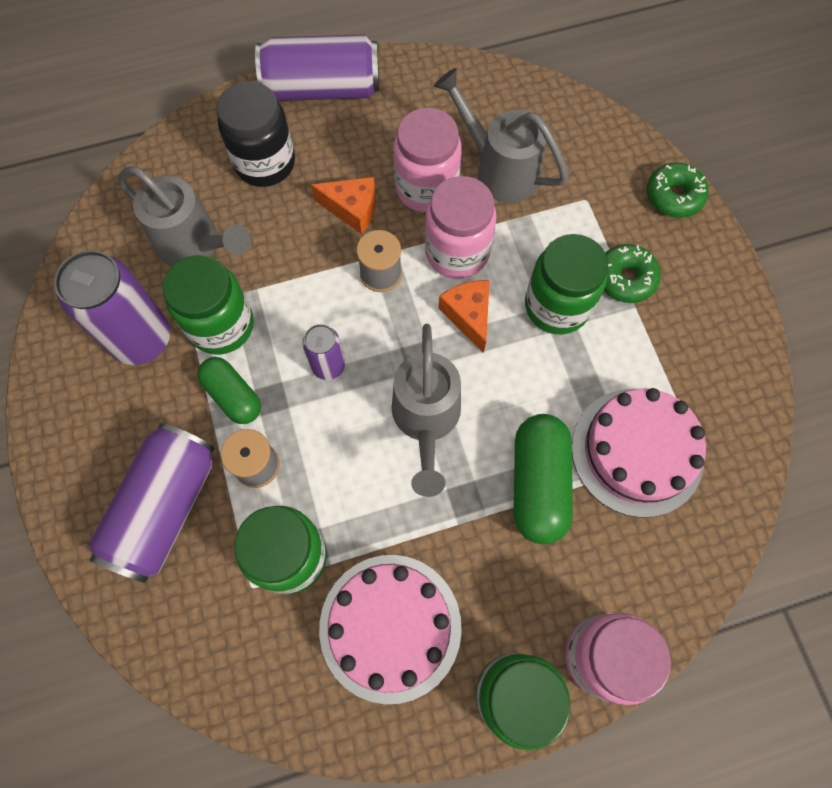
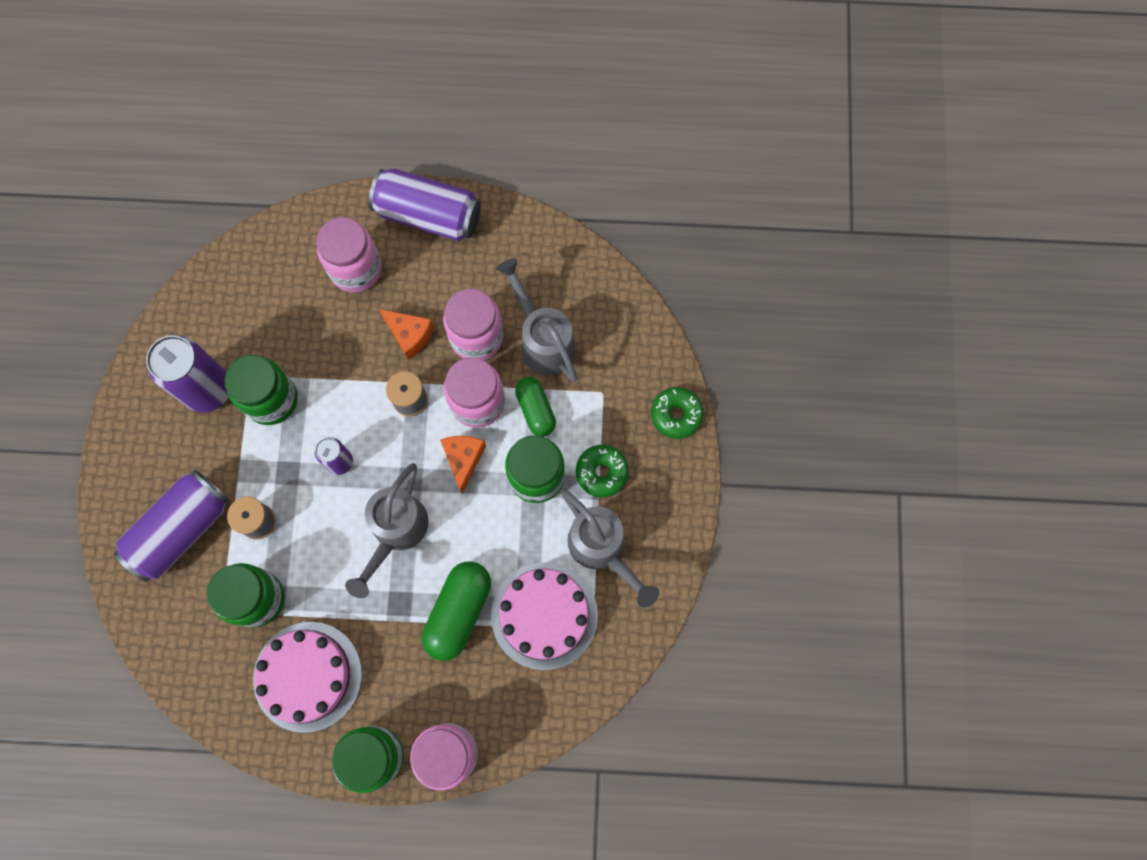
camera: 20 degrees right, 5 degrees up
(195, 245) = (275, 323): grey watering can -> grey watering can (602, 549)
(233, 395) = (260, 460): green capsule -> green capsule (536, 410)
(265, 163) = (356, 269): black jar -> pink jar

